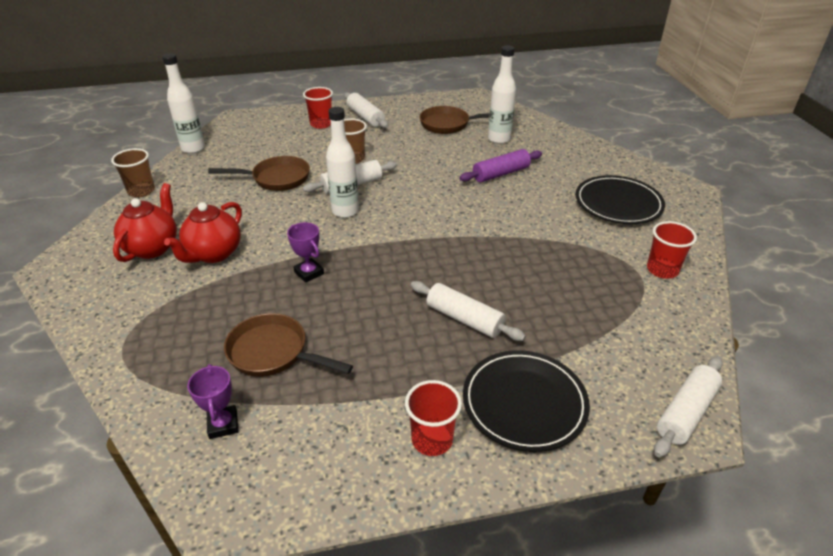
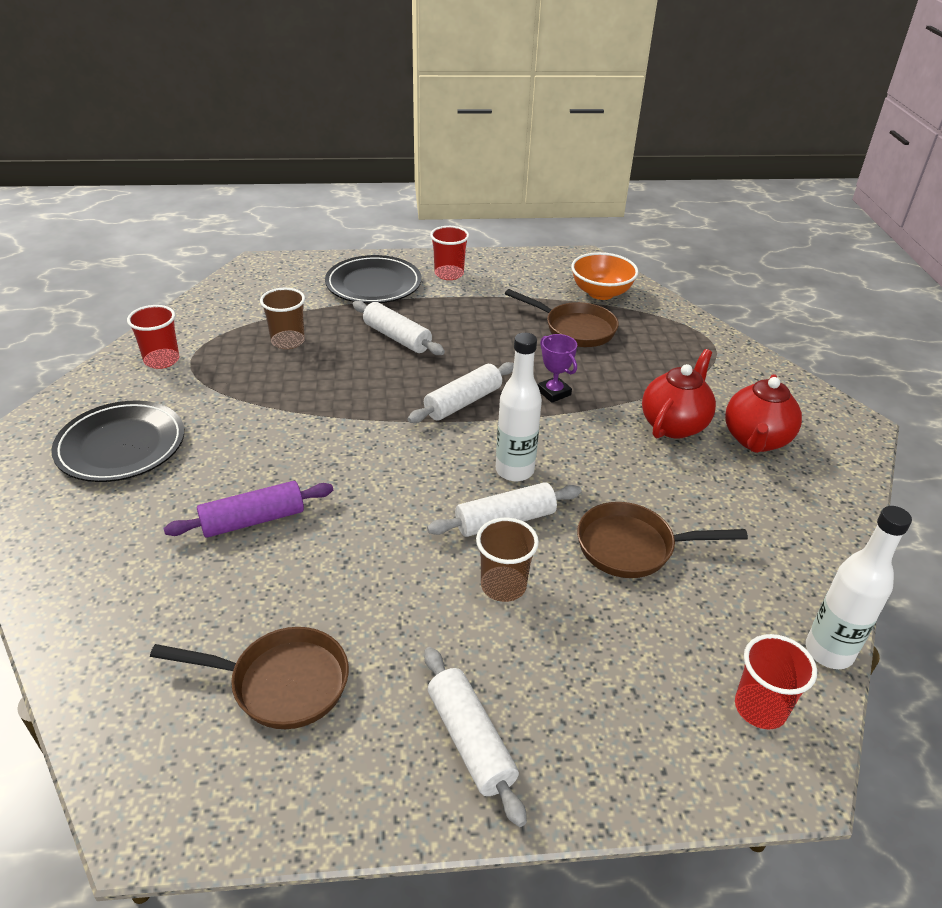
camera: 175 degrees left, 0 degrees up
(141, 191) = (845, 541): brown cup -> brown cup (288, 341)
(223, 424) = (601, 293): purple trophy -> orange bowl
(321, 124) = (577, 719): red cup -> red cup (760, 708)
(499, 139) = (200, 616): white bottle -> none
(686, 412) = (258, 270): white rolling pin -> white rolling pin (463, 402)

